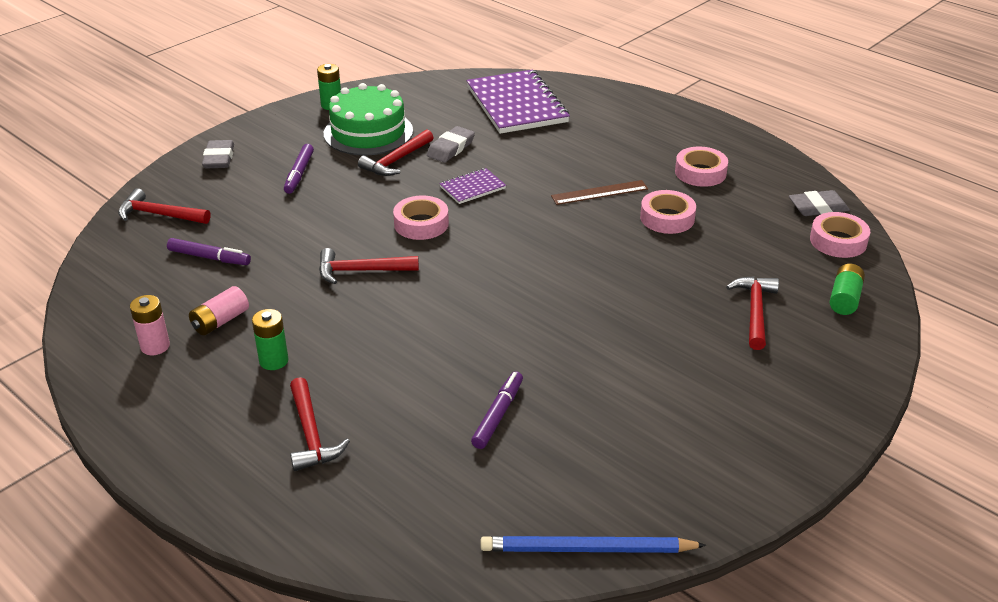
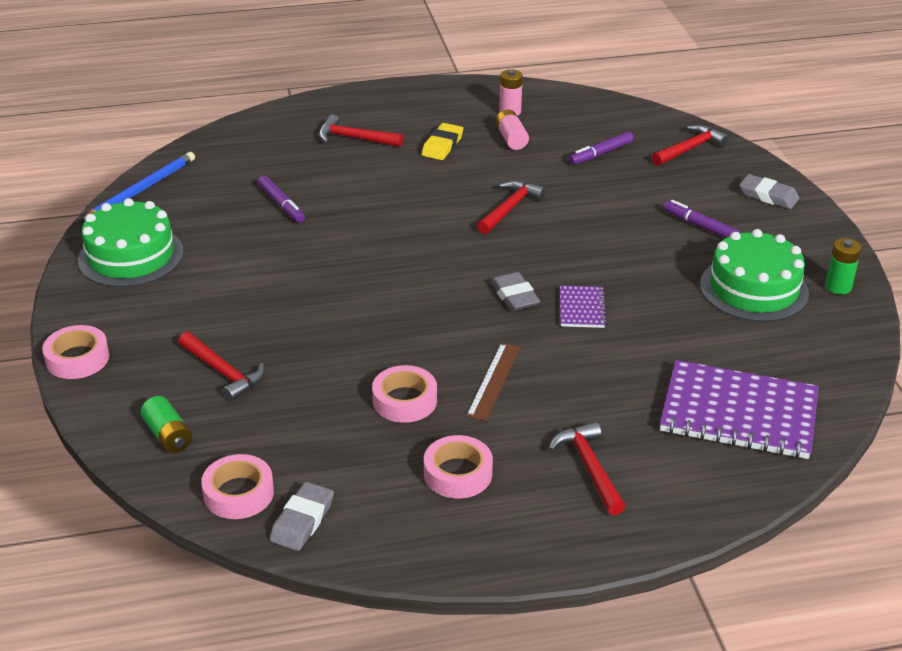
camera: 125 degrees right, 0 degrees up
(274, 361) = (442, 145): green battery -> yellow eraser
(396, 161) = (677, 284): red hammer -> red hammer (589, 467)
(421, 224) = (548, 258): pink tape -> pink tape (77, 358)
(451, 148) = (673, 326): grey eraser -> grey eraser (514, 296)
(699, 468) = (131, 256): none -> green cake

